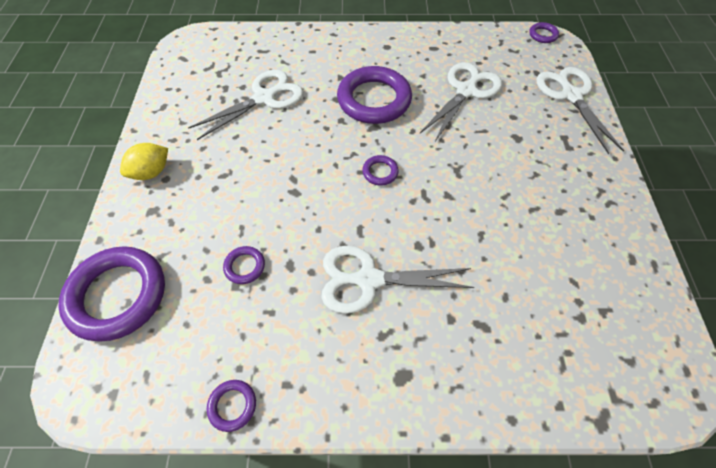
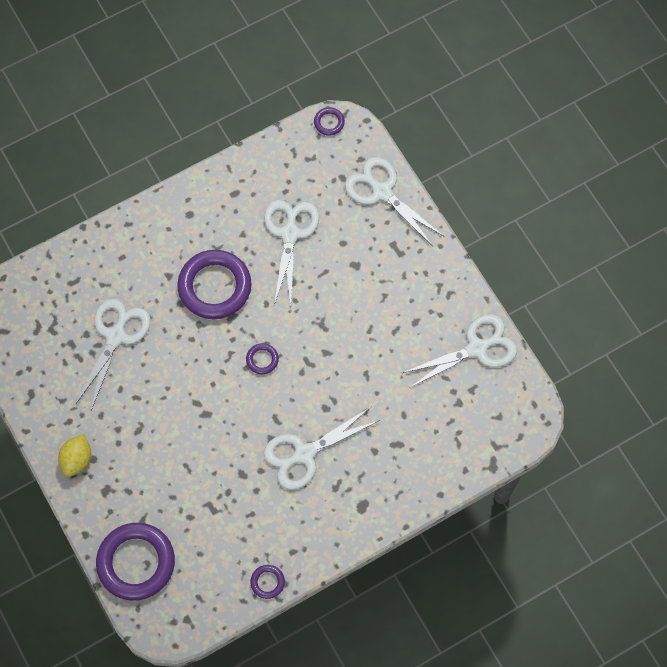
camera: 30 degrees left, 10 degrees up
(245, 266) = (210, 493): purple ring -> none
(626, 269) = (477, 348): none -> white scissors

